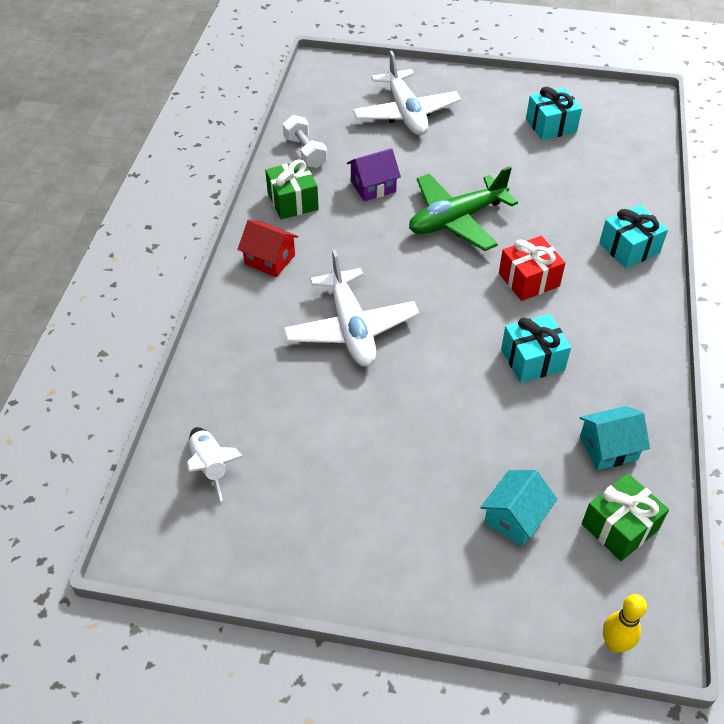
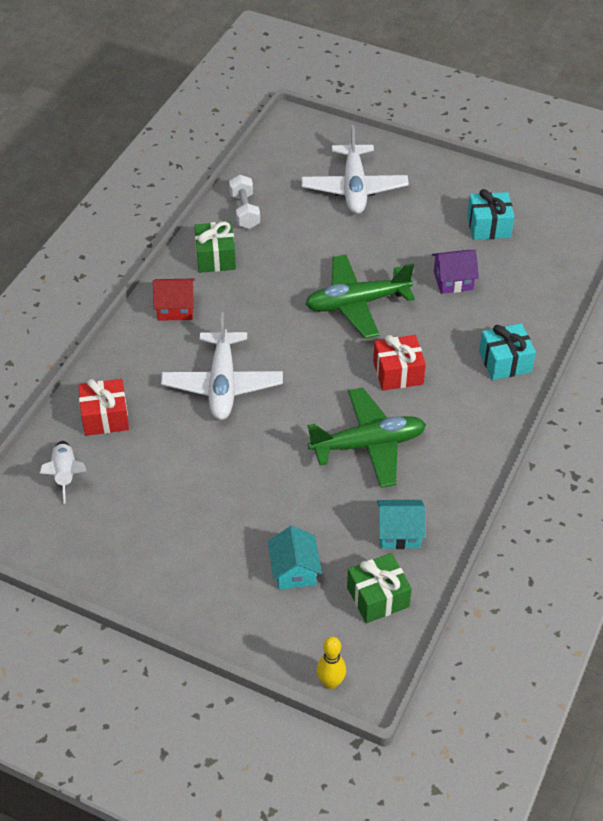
camera: 15 degrees right, 0 degrees up
(234, 390) = (105, 417): none -> red gift
(270, 259) = (175, 308): red house -> red house turned 45 degrees counterclockwise
(373, 187) = (293, 257): purple house -> purple house (453, 280)
(515, 518) = (294, 570): turquoise house -> turquoise house turned 60 degrees counterclockwise
(532, 360) = (368, 444): turquoise gift -> green plane

